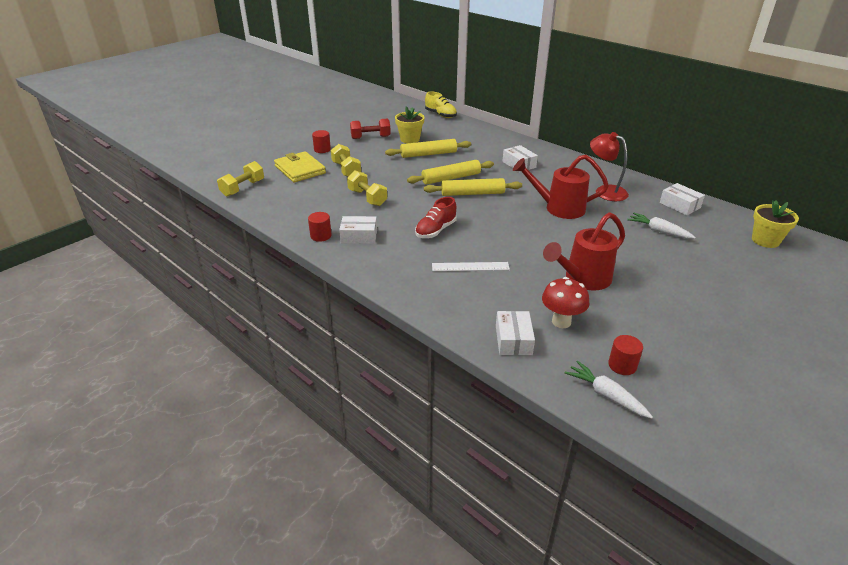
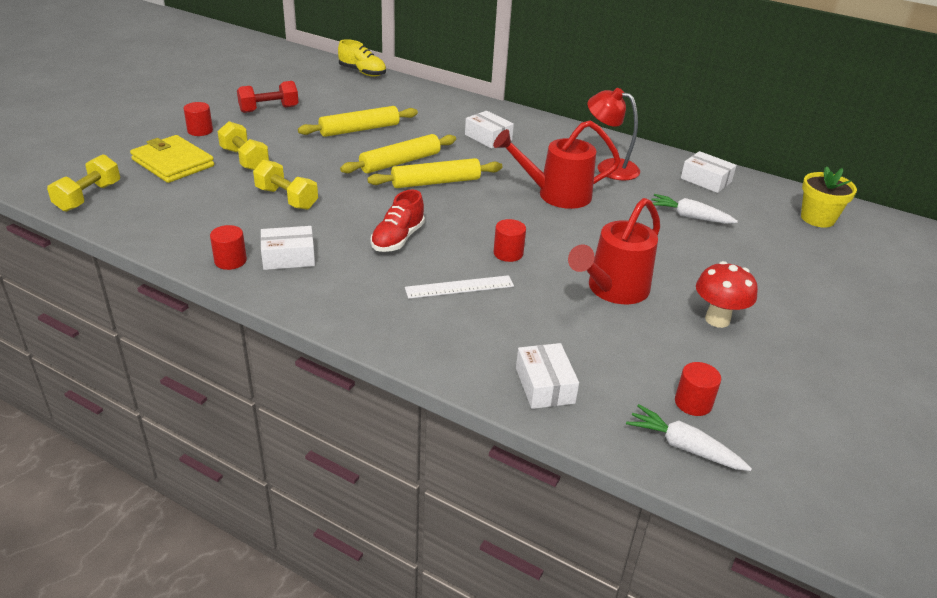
camera: 15 degrees left, 0 degrees up
(410, 139) = (327, 109): yellow flower pot -> none
(511, 246) = (508, 253): none -> red cylinder
(561, 321) = (600, 352): red mushroom -> red mushroom (717, 319)

